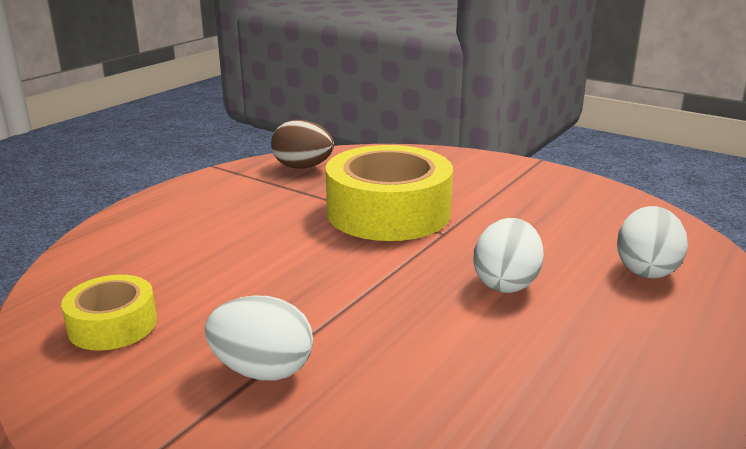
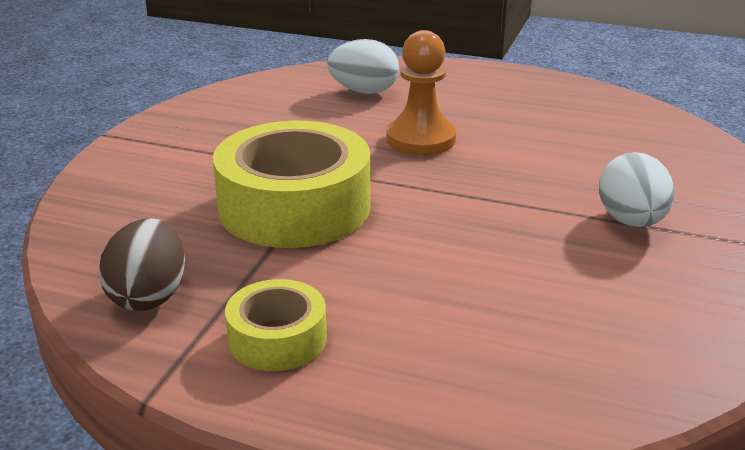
camera: 105 degrees left, 5 degrees up
(113, 325) = (645, 321): yellow tape -> yellow tape (277, 339)
(506, 283) = (421, 139): white egg -> orange pawn

